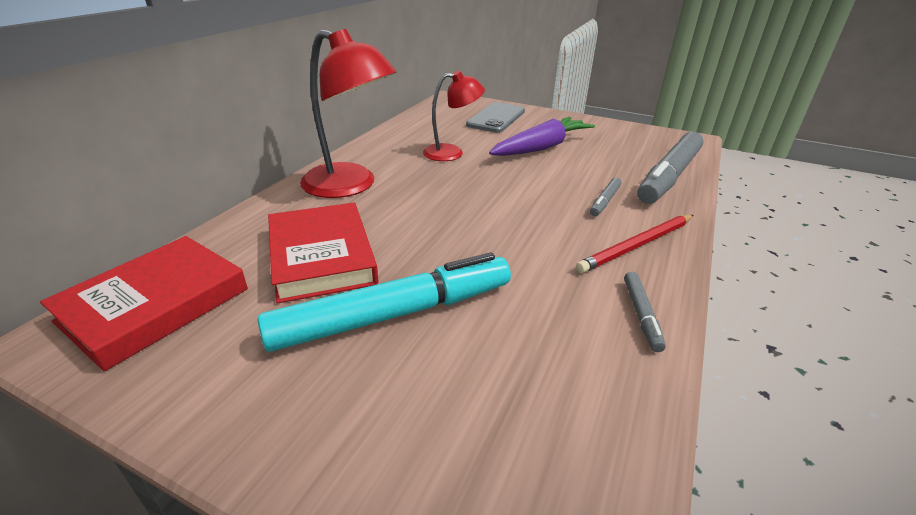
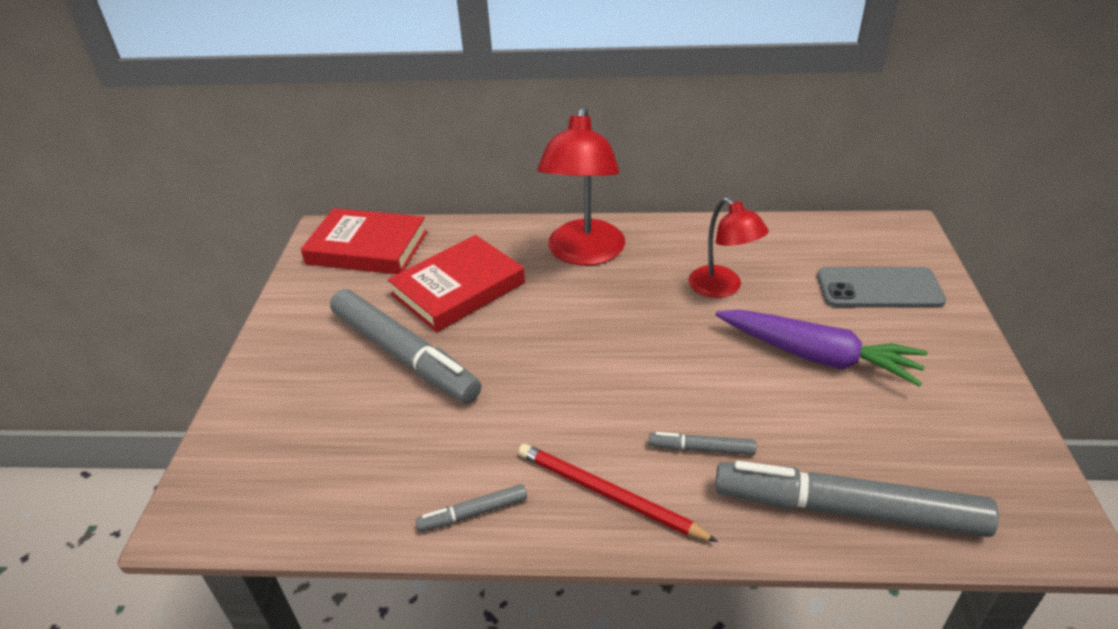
camera: 70 degrees right, 5 degrees up
(393, 314) = (404, 355): turquoise marker -> grey marker

